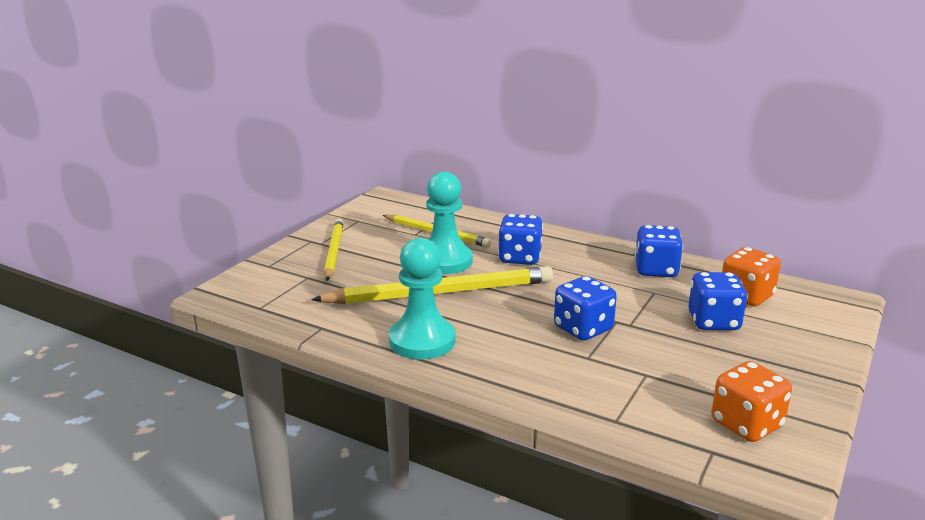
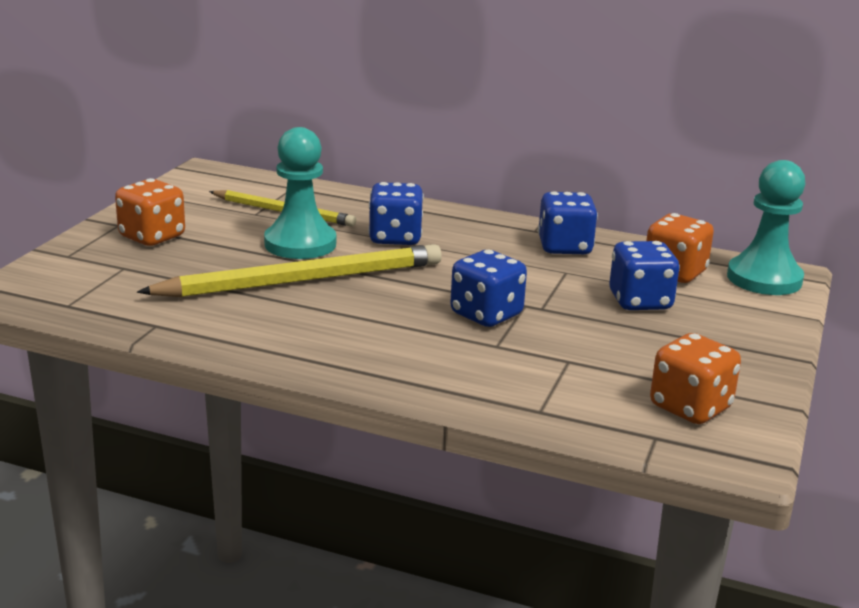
camera: 10 degrees left, 0 degrees up
(333, 252) = (152, 237): yellow pencil -> orange dice
(422, 341) = (289, 335): turquoise pawn -> turquoise pawn (764, 279)

